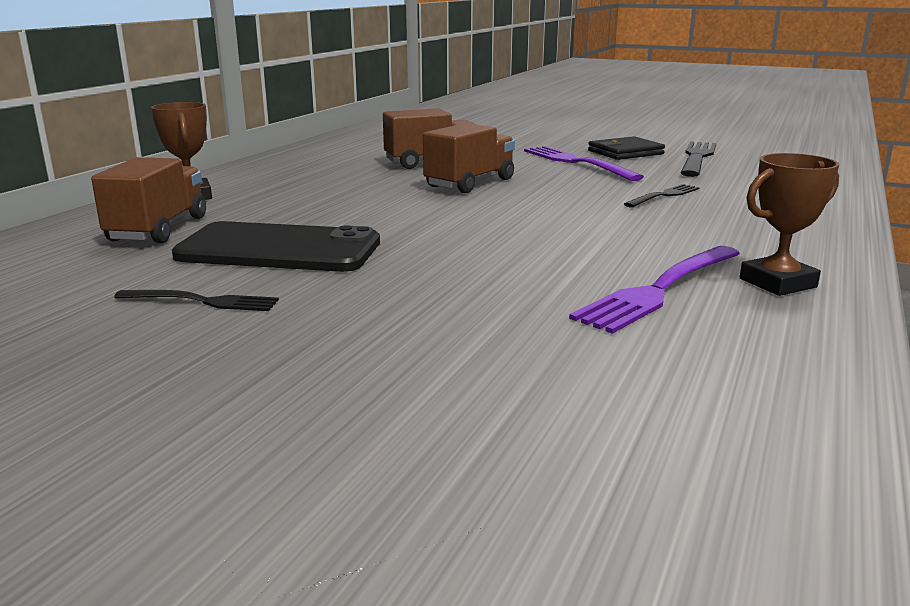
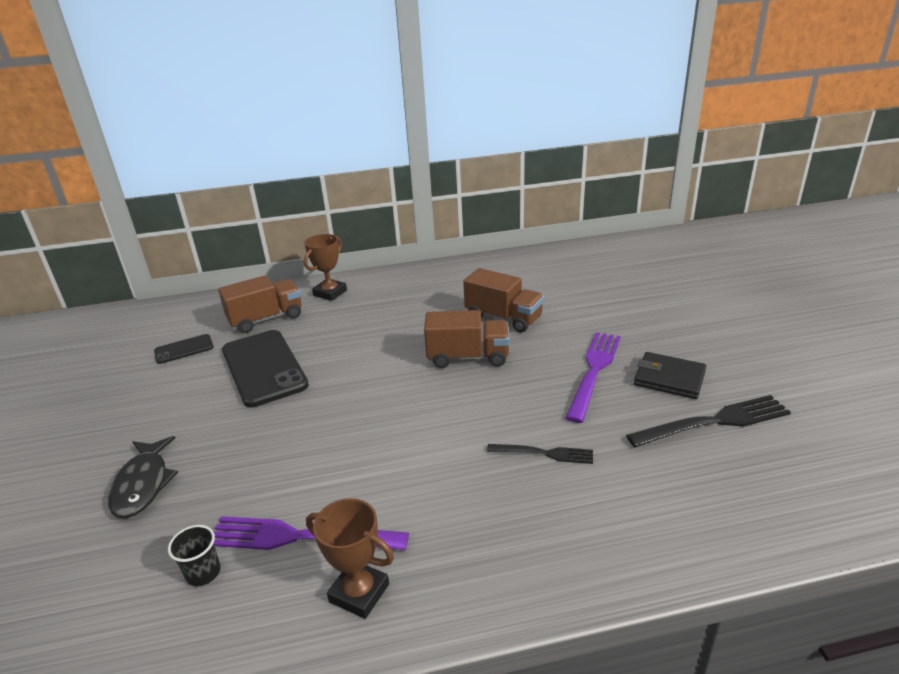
camera: 55 degrees right, 10 degrees up
(99, 279) = (184, 349): none -> black phone
(203, 301) = (174, 390): black fork -> none
(412, 352) = (143, 484): none -> black fish
(662, 343) = (203, 573): none -> black cup

